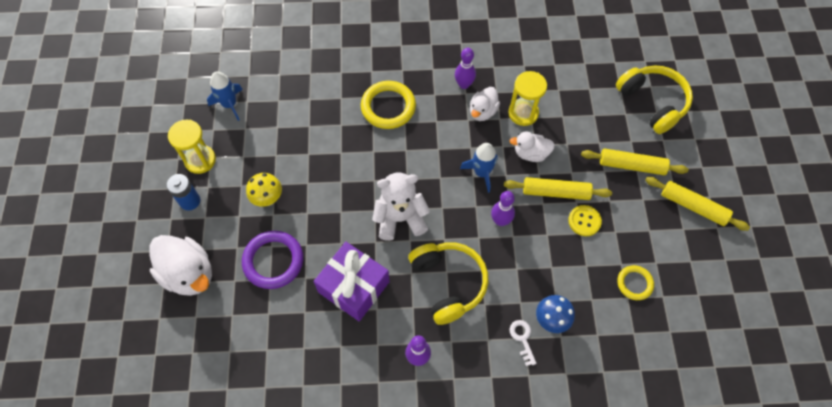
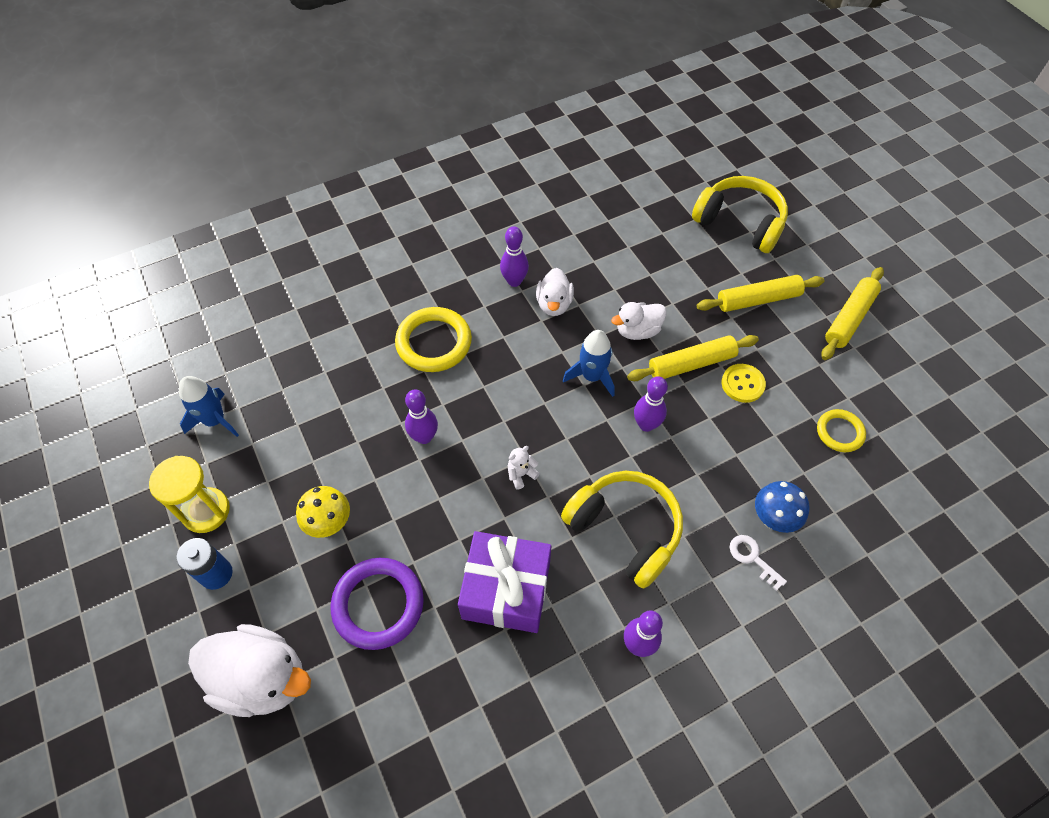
camera: 25 degrees left, 5 degrees down
(351, 168) = (424, 437): none -> purple bowling pin
(400, 218) = (521, 474): white teddy bear -> white teddy bear, size x0.42
(523, 113) = (603, 288): yellow hourglass -> none
(693, 206) = (849, 318): yellow rolling pin -> yellow rolling pin turned 60 degrees counterclockwise

